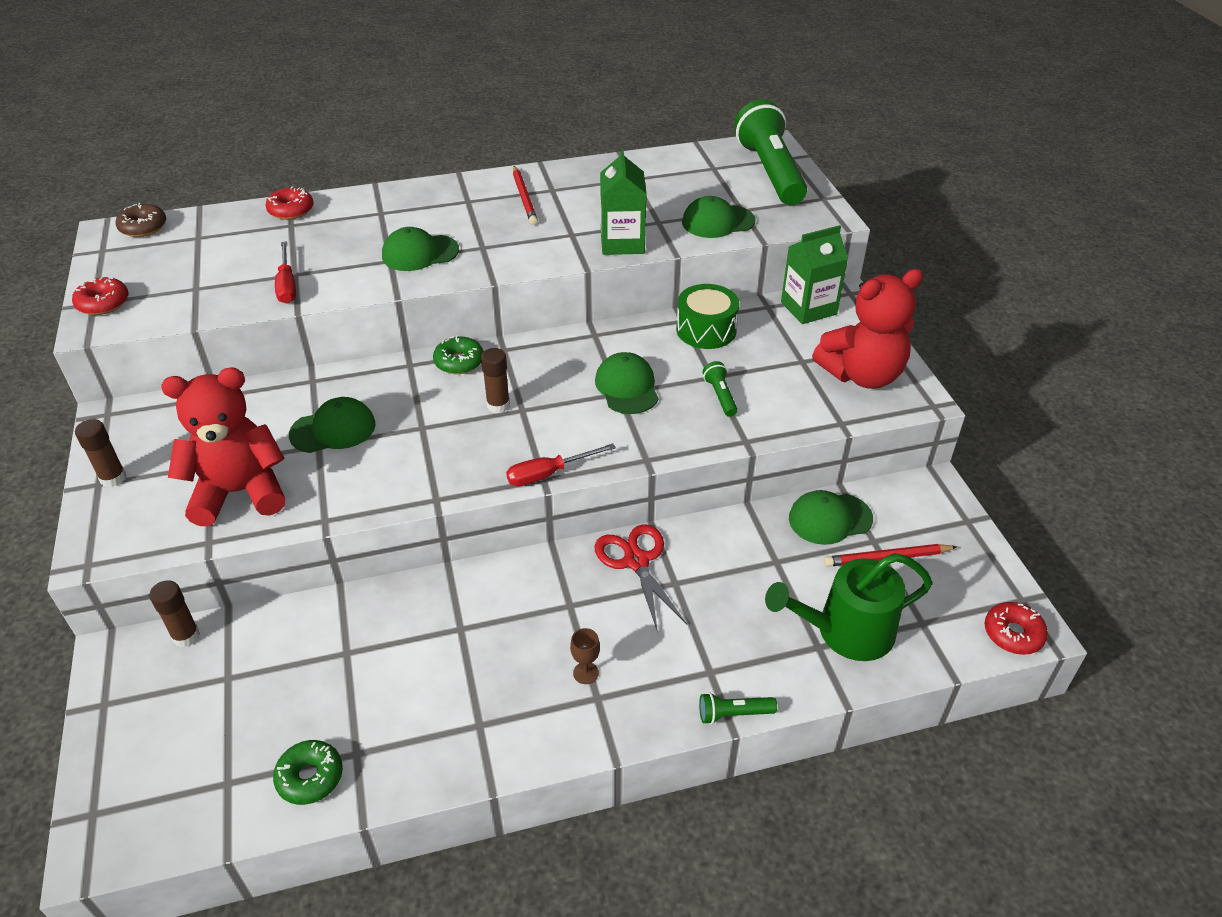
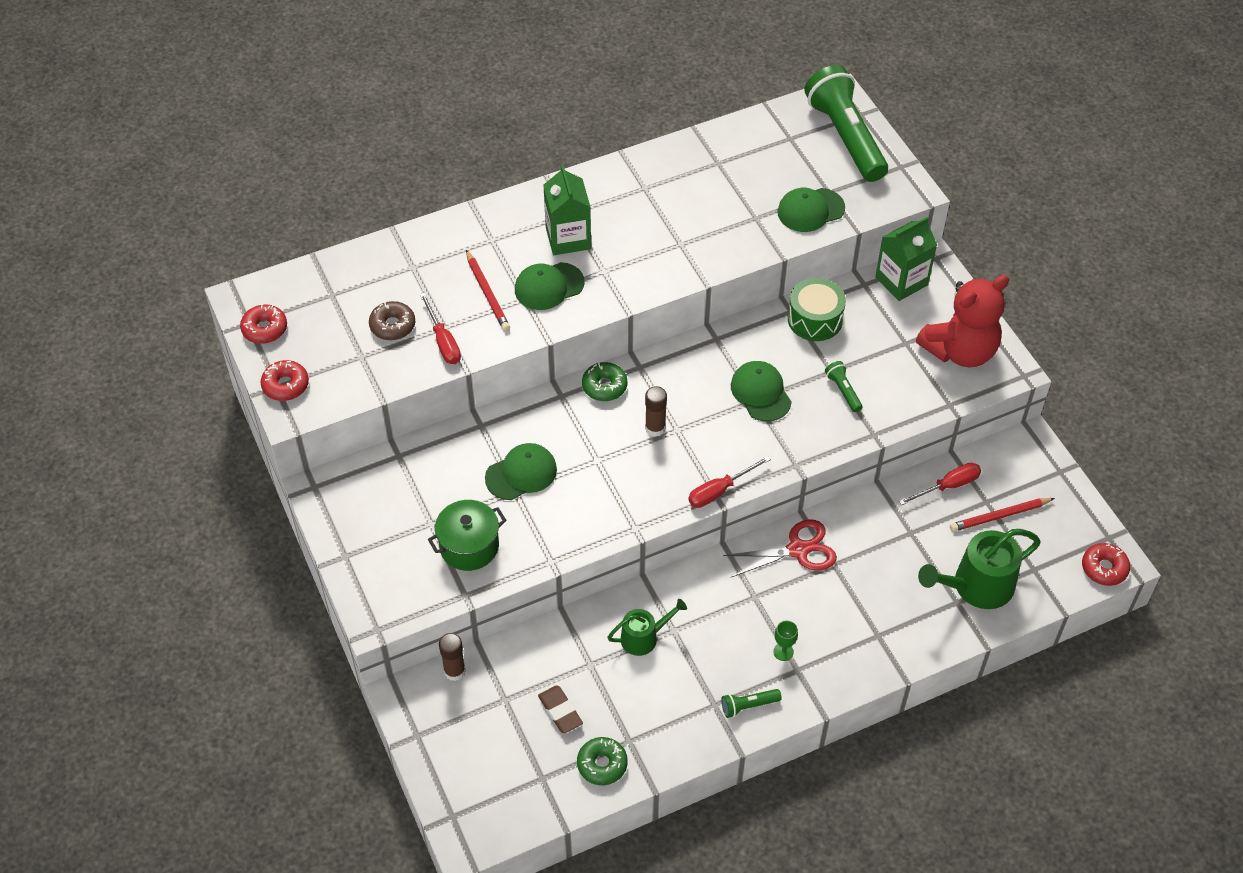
camera: 10 degrees left, 10 degrees up
(113, 478) = (355, 549): brown glue stick -> none
(143, 227) = (272, 289): brown donut -> brown donut (392, 326)
(240, 492) = (469, 546): red teddy bear -> green pot
(287, 702) = (560, 711): none -> brown eraser
(291, 210) = (404, 248): red donut -> red donut (264, 329)
(422, 631) = (643, 637): none -> green watering can
(524, 197) = (621, 202): red pencil -> red pencil (487, 293)
(586, 673) = (783, 652): brown goblet -> green goblet
(622, 243) = (730, 248): green carton -> green carton (568, 238)
(636, 561) = (798, 550): red scissors -> red scissors turned 105 degrees clockwise
(733, 714) = (903, 666): green flashlight -> green flashlight (748, 706)
(830, 519) = (948, 486): green cap -> red screwdriver

